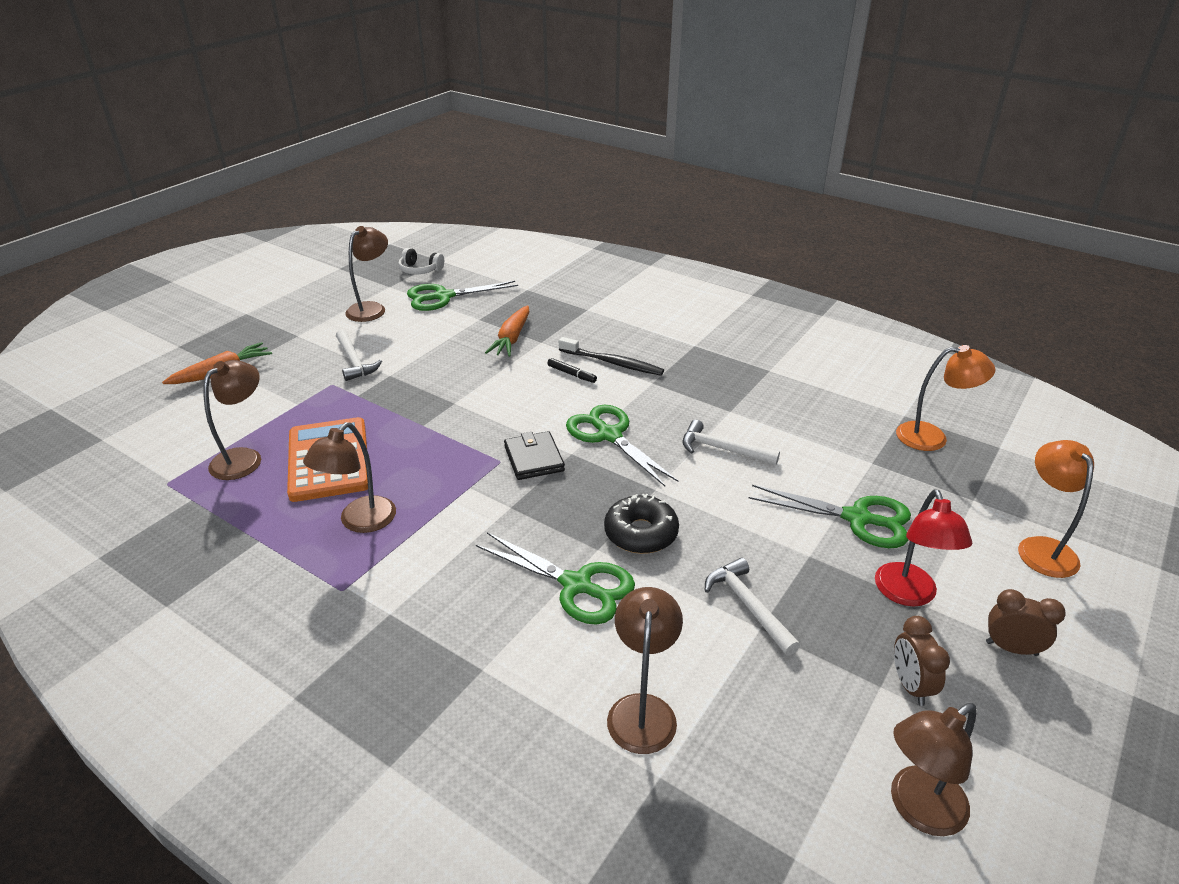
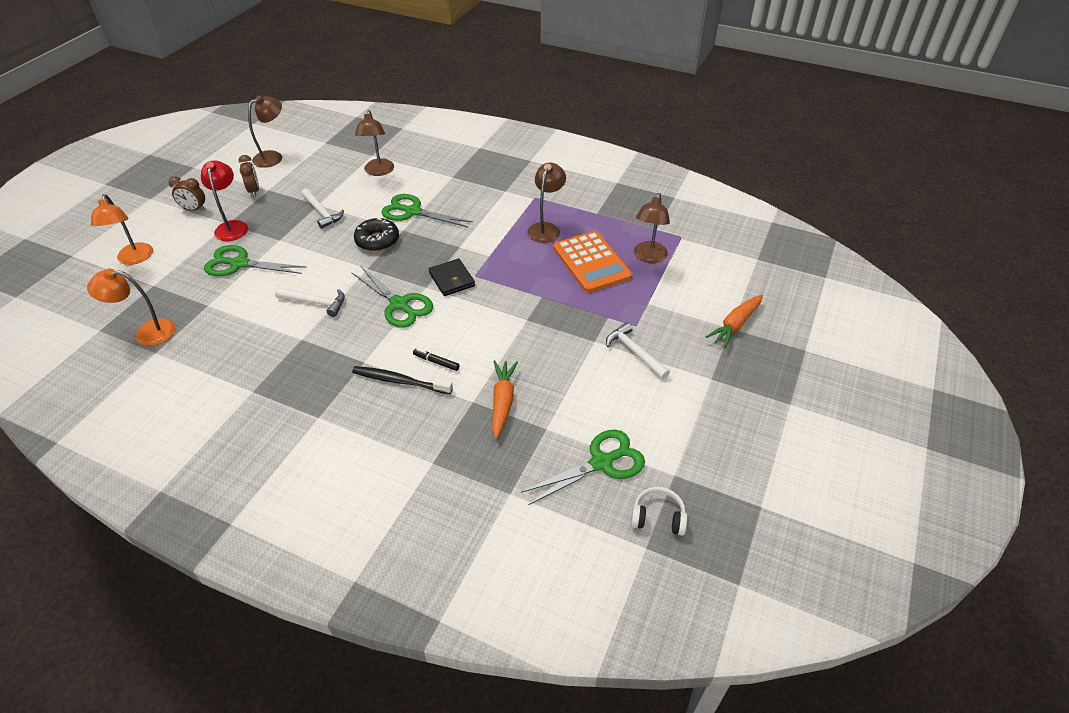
camera: 170 degrees right, 10 degrees up
(371, 308) = (668, 430): brown lamp -> none

